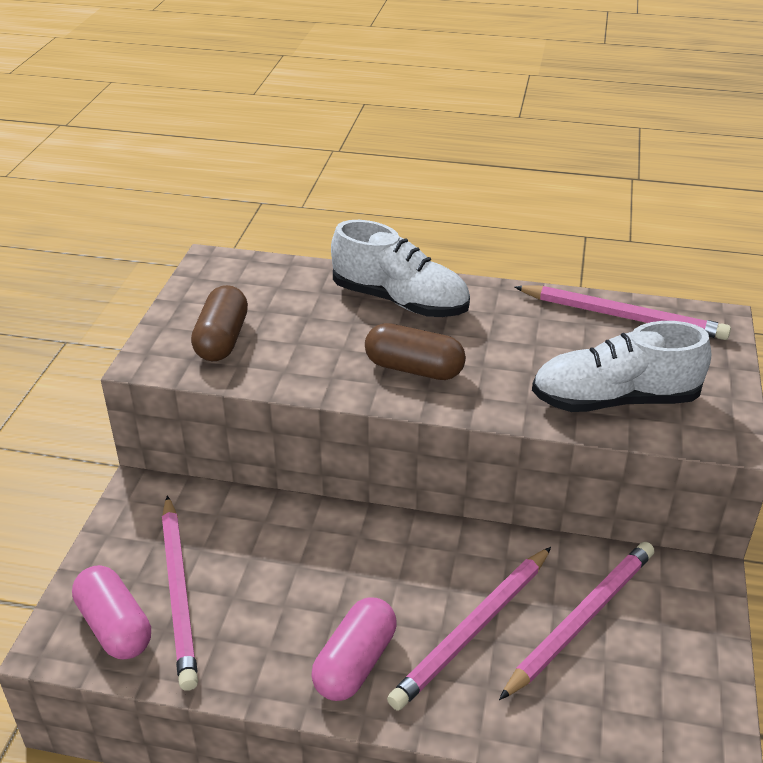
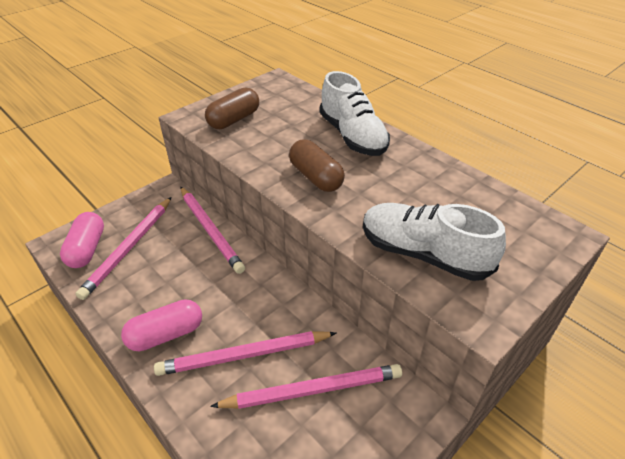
camera: 35 degrees right, 5 degrees up
(622, 316) = (491, 202): pink pencil -> pink pencil (210, 230)

